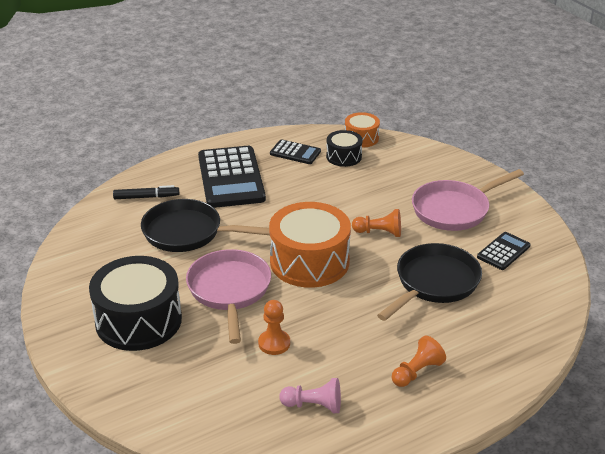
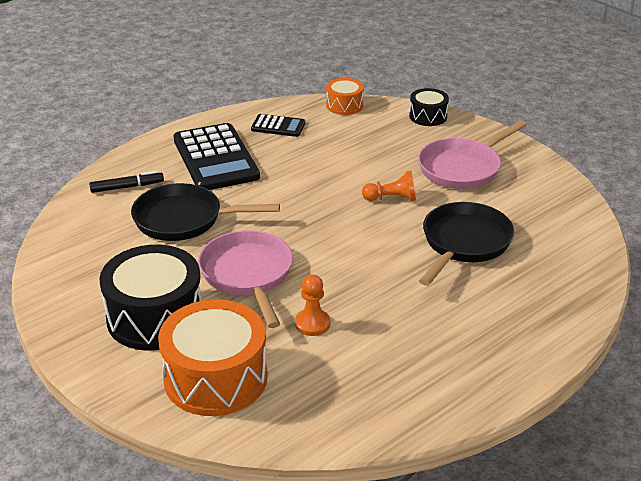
camera: 10 degrees left, 0 degrees up
(309, 261) = (326, 235): orange drum -> orange drum (215, 378)
(313, 405) = (374, 383): pink pawn -> none
(344, 156) = (331, 125): black drum -> black drum (428, 116)
(417, 372) = (473, 335): orange pawn -> none
(503, 251) = (525, 204): black calculator -> none

